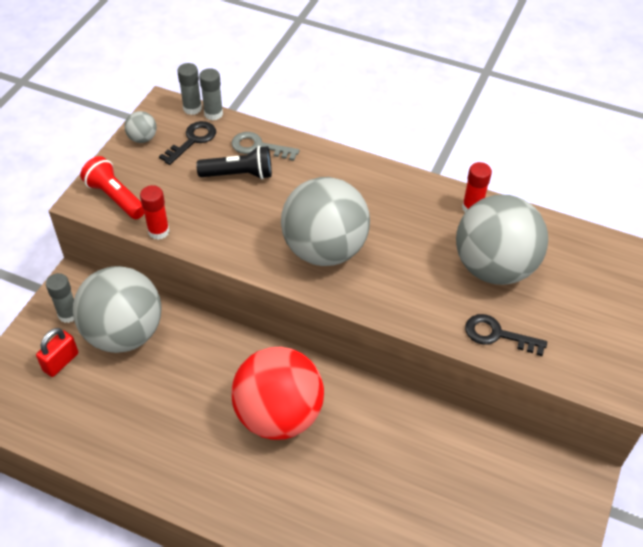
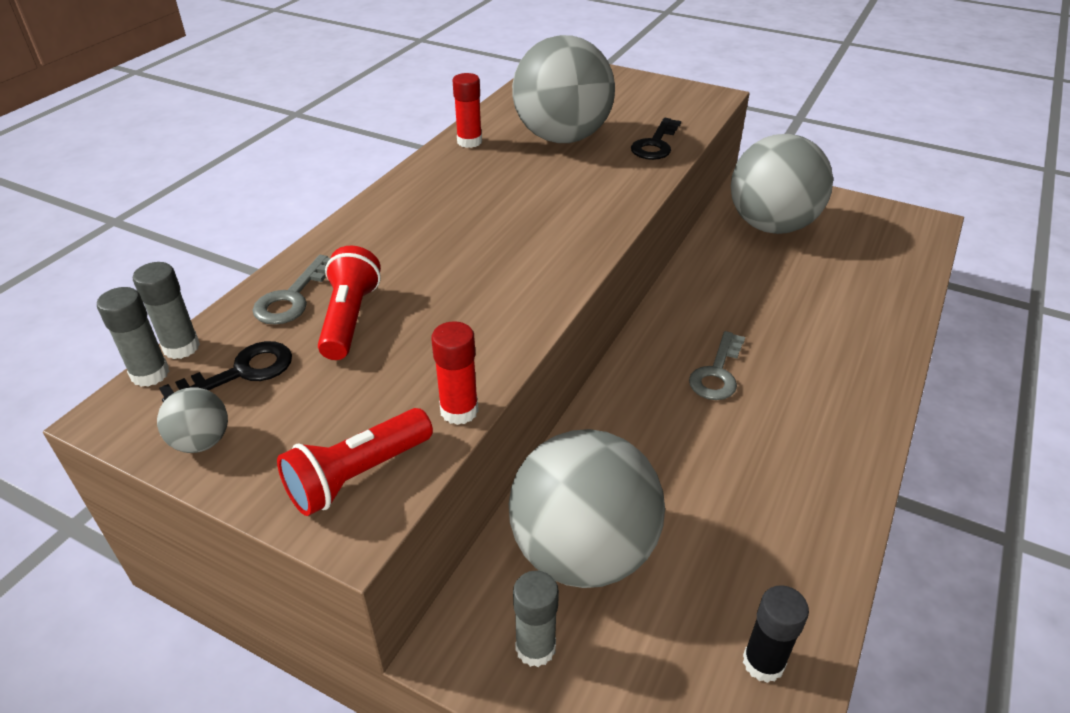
camera: 85 degrees left, 10 degrees down
(46, 415) = (763, 663): none -> black glue stick
(61, 362) = (646, 650): red padlock -> none
(192, 140) = (241, 372): black key -> black key turned 105 degrees clockwise
(239, 175) = (349, 319): black flashlight -> red flashlight
(278, 415) = (717, 373): red ball -> grey key
(324, 250) = (523, 245): grey ball -> grey ball (771, 226)

